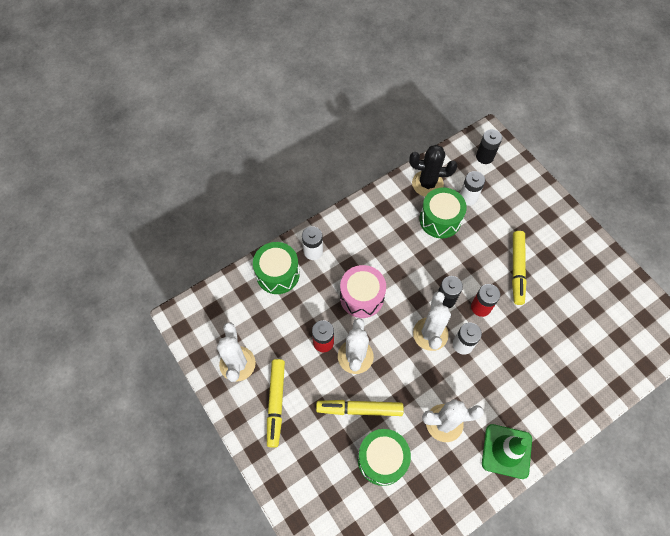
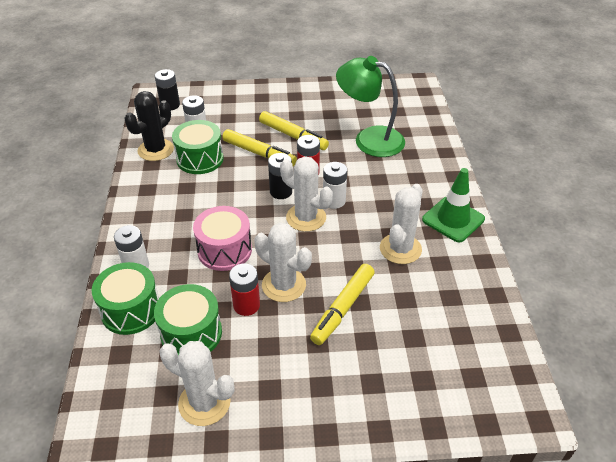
camera: 60 degrees left, 20 degrees down
(276, 403) = (283, 383): yellow marker -> yellow marker (259, 153)
(382, 459) = (407, 314): green drum -> green drum (191, 333)
(560, 332) = (369, 139): none -> green lamp

